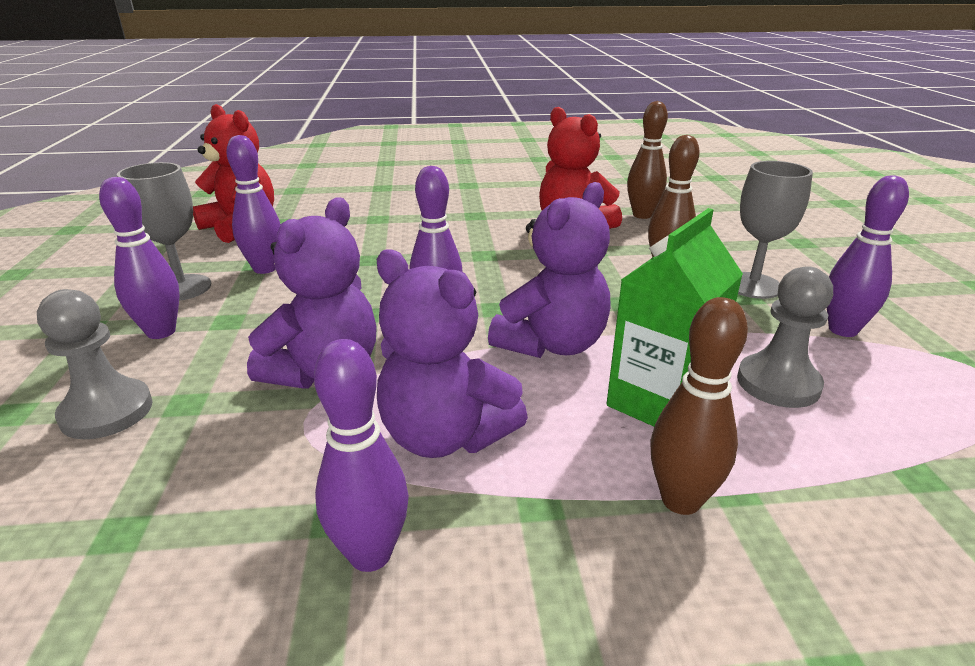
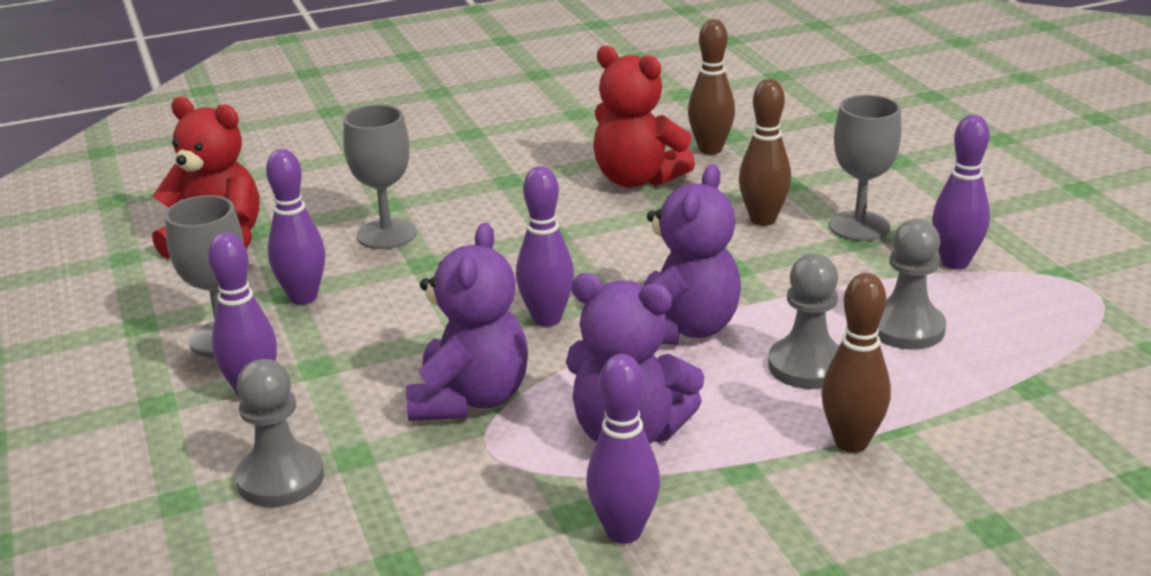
camera: 15 degrees left, 0 degrees up
(361, 236) = (386, 234): none -> grey goblet
(660, 402) = (807, 366): green carton -> grey pawn

